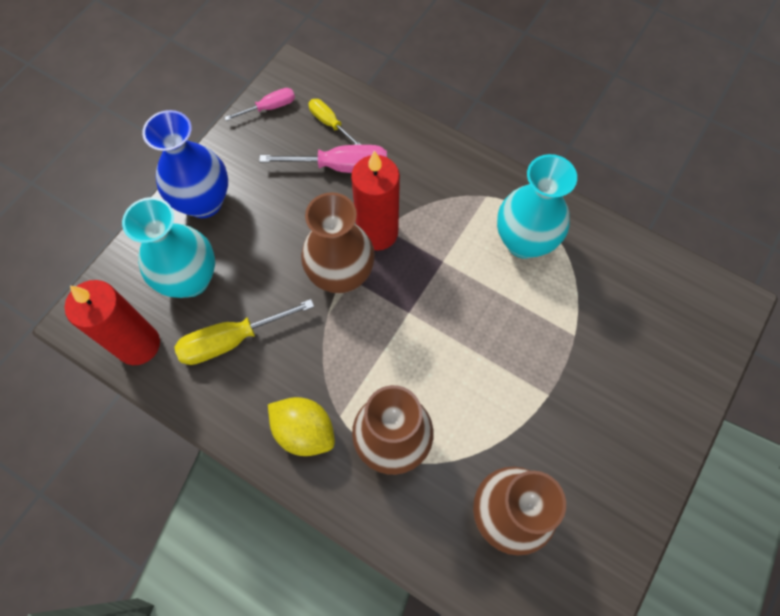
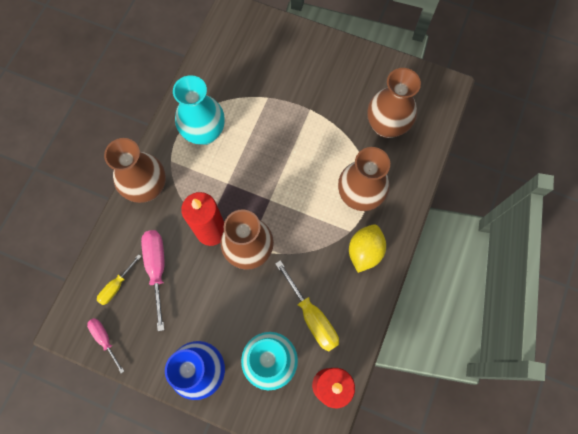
camera: 100 degrees left, 5 degrees up
(451, 166) = (148, 188): none -> brown vase

